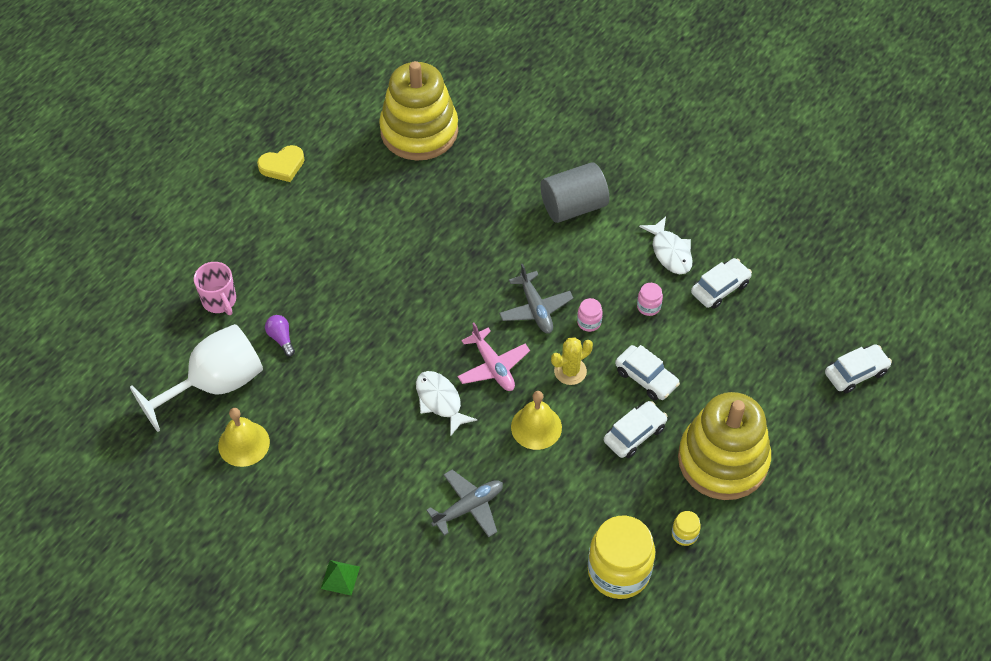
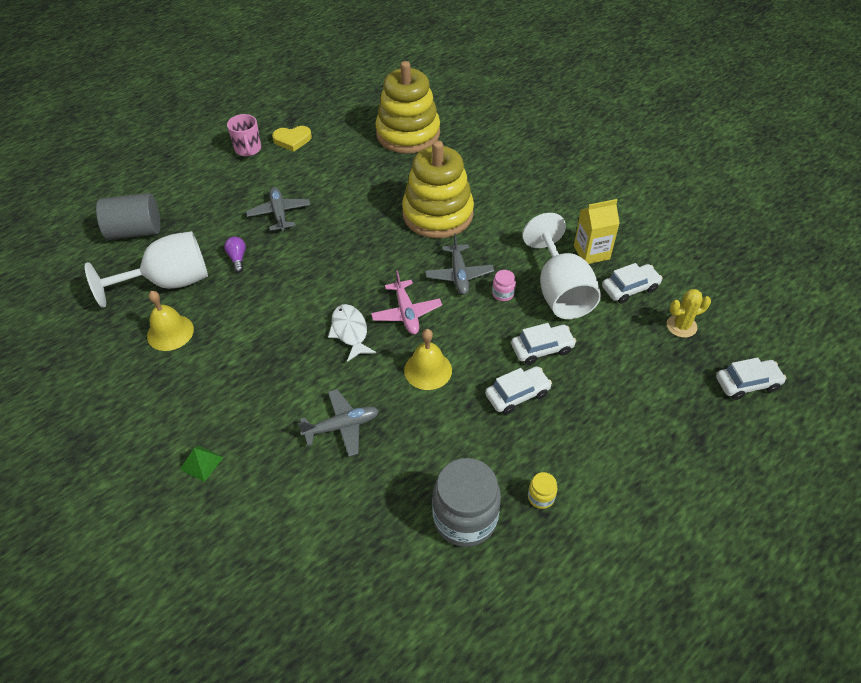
camera: 15 degrees right, 5 degrees down
(220, 301) = (201, 223): pink mug -> pink mug (248, 149)
(306, 271) = (279, 214): none -> grey plane
(570, 371) = (474, 330): yellow cactus -> yellow cactus (681, 326)
(573, 206) = (516, 205): grey cylinder -> grey cylinder (135, 231)
(618, 571) = (465, 518): yellow jar -> grey jar
(646, 378) = (542, 348): white car -> white car turned 75 degrees counterclockwise
(648, 306) = (560, 291): pink jar -> white goblet
(670, 252) = (591, 252): white fish -> yellow carton
(723, 460) = (597, 435): yellow stacking toy -> yellow stacking toy (438, 214)

